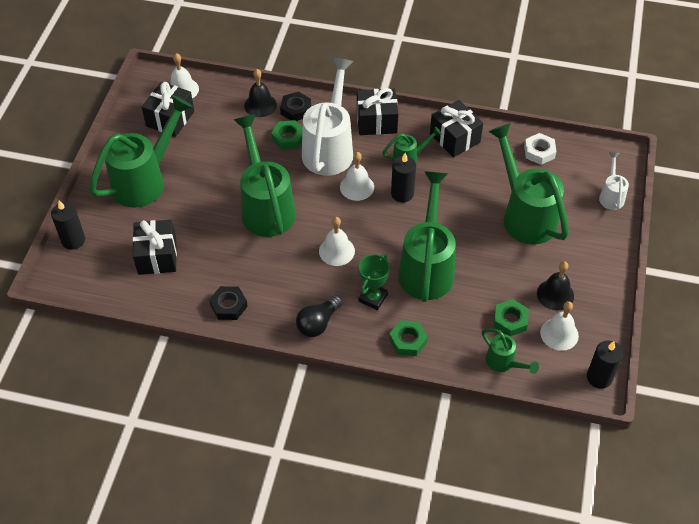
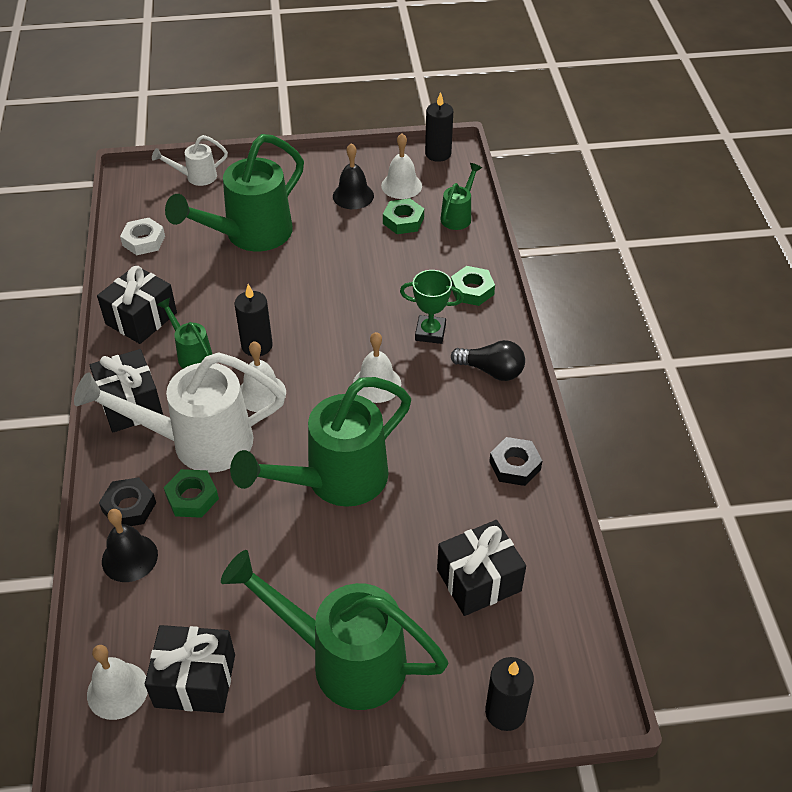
camera: 110 degrees left, 5 degrees down
(427, 266) = (362, 298): green watering can -> none

